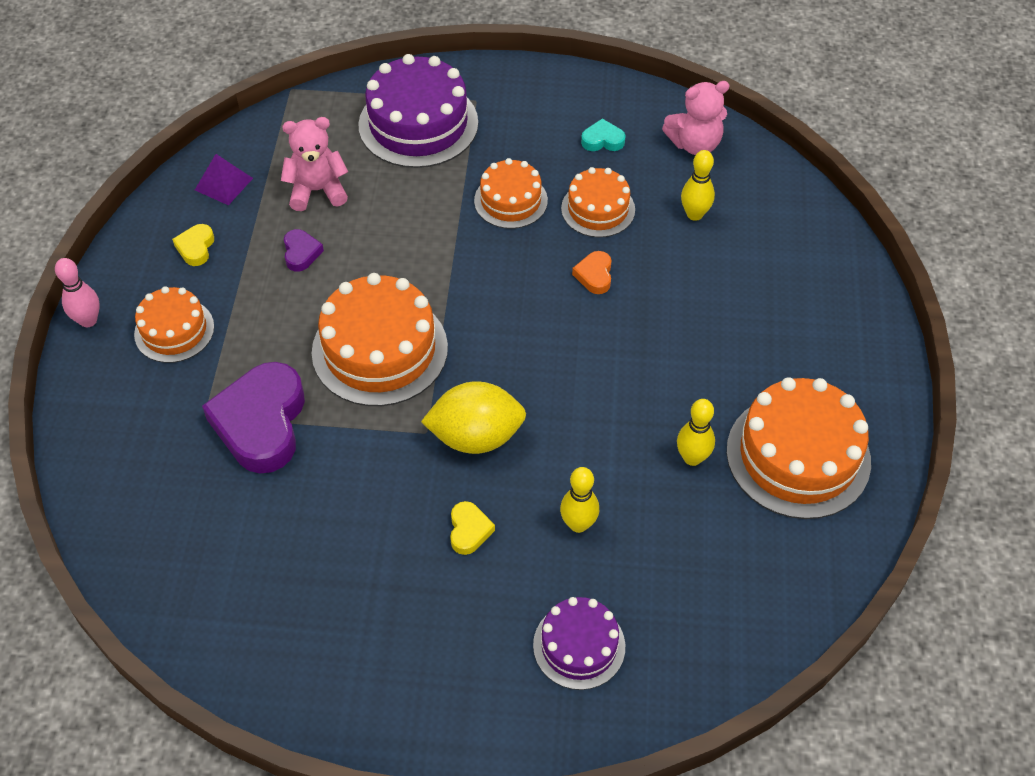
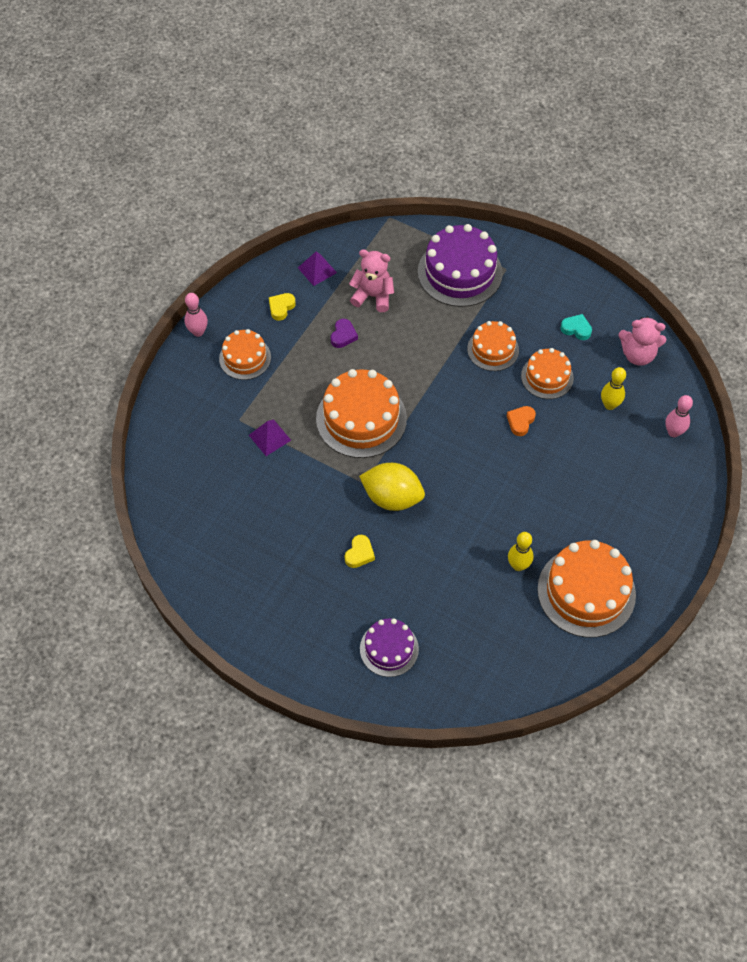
camera: 25 degrees right, 5 degrees up
(261, 423) = (269, 437): purple heart -> purple pyramid
(578, 524) = (426, 577): yellow bowling pin -> none
(790, 218) = (673, 432): none -> pink bowling pin

